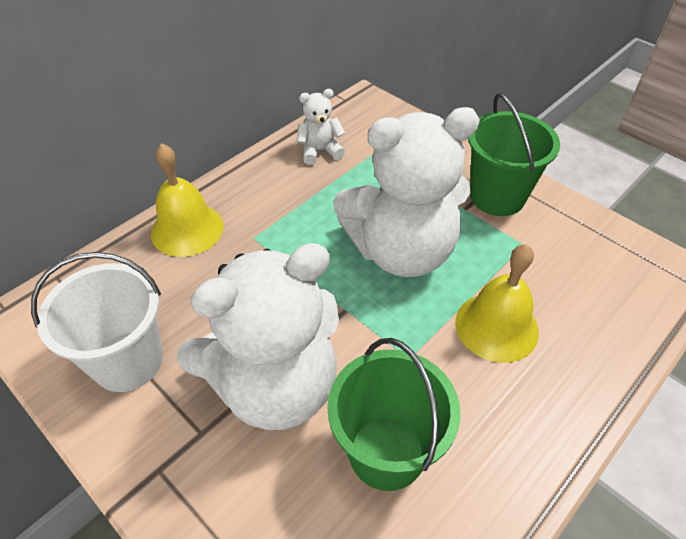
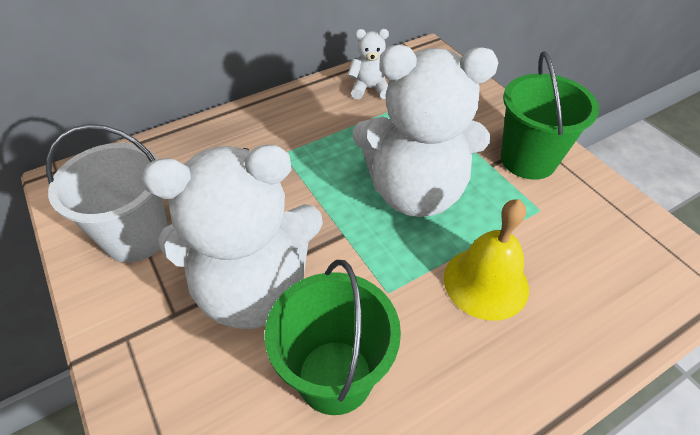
camera: 15 degrees right, 0 degrees up
(187, 229) = (228, 135): yellow bell -> none

